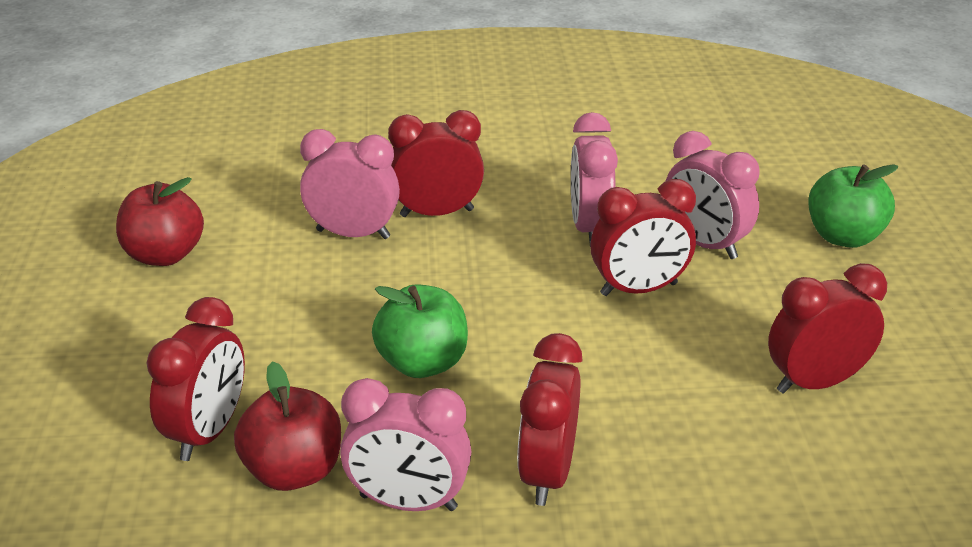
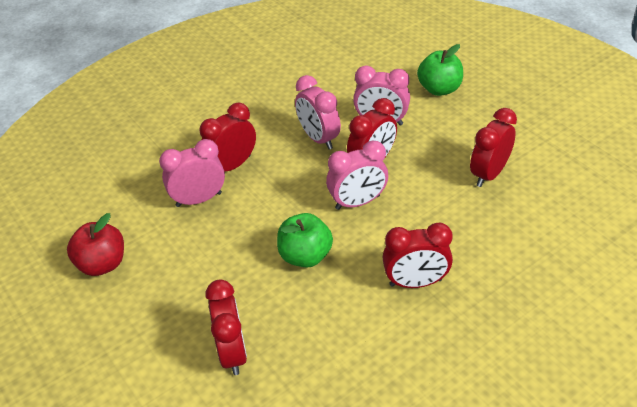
camera: 30 degrees left, 10 degrees up
(293, 471) = (297, 348): red apple -> none
(408, 502) = (367, 333): pink clock -> pink clock (357, 202)
(547, 473) = (415, 282): red clock -> red clock turned 75 degrees counterclockwise

